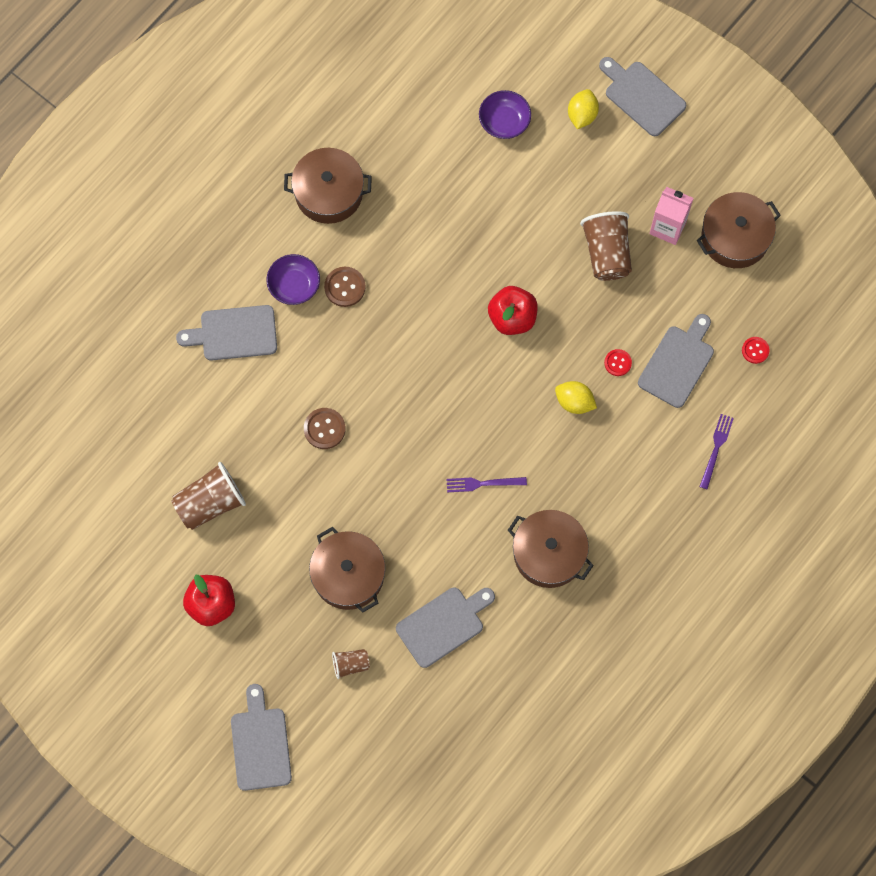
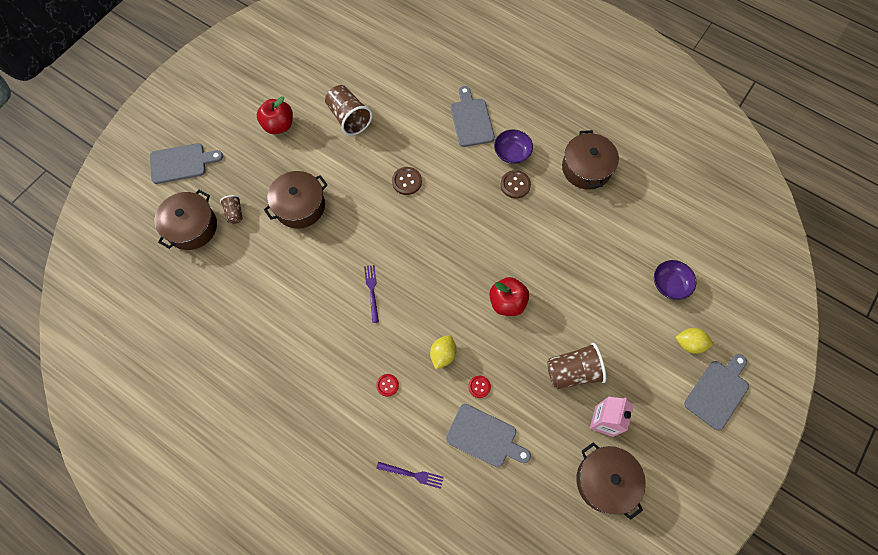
camera: 85 degrees right, 5 degrees down
(443, 625) = (263, 272): grey cutting board -> none
(549, 553) = (318, 343): brown pot -> brown pot (191, 227)
(755, 350) = (504, 505): red button -> red button (387, 385)

